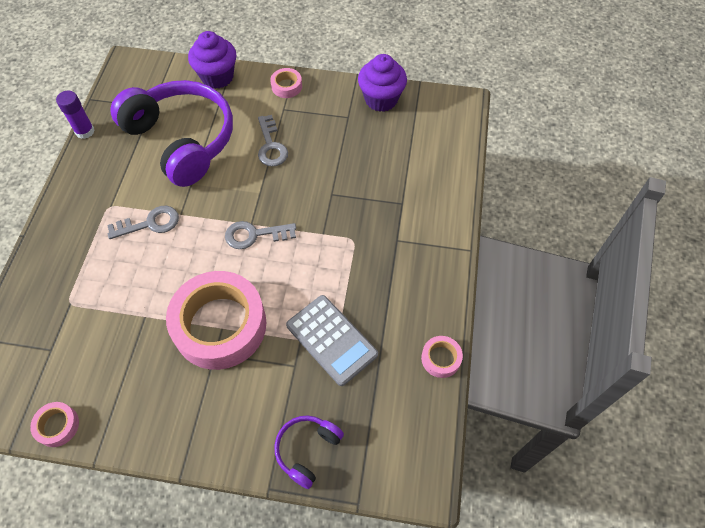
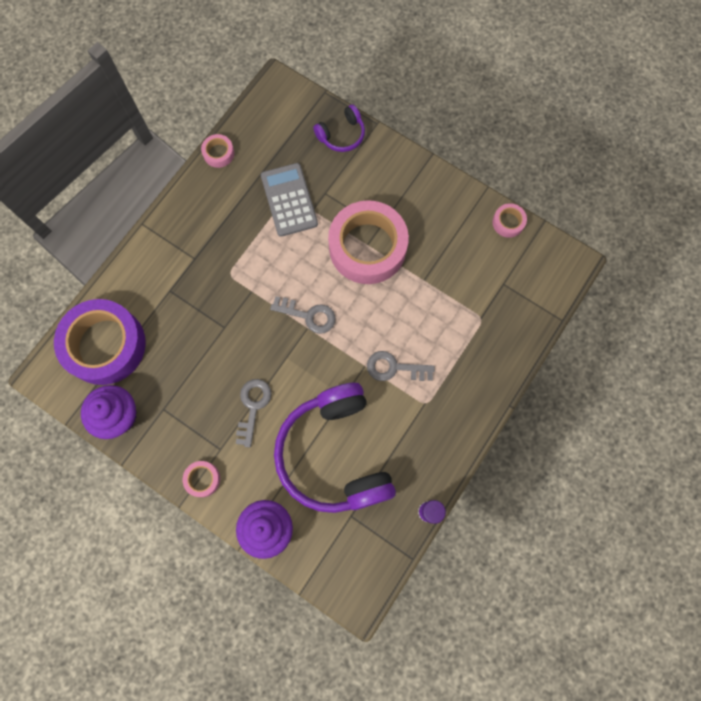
camera: 155 degrees left, 15 degrees up
(429, 140) = (105, 345): none -> purple tape

